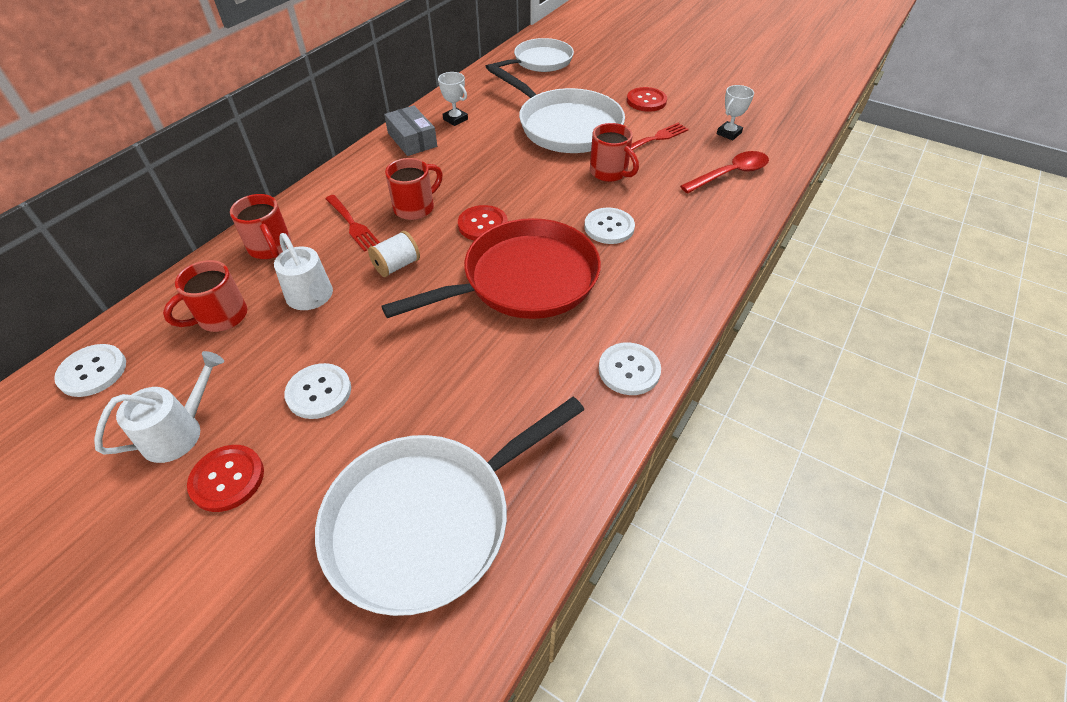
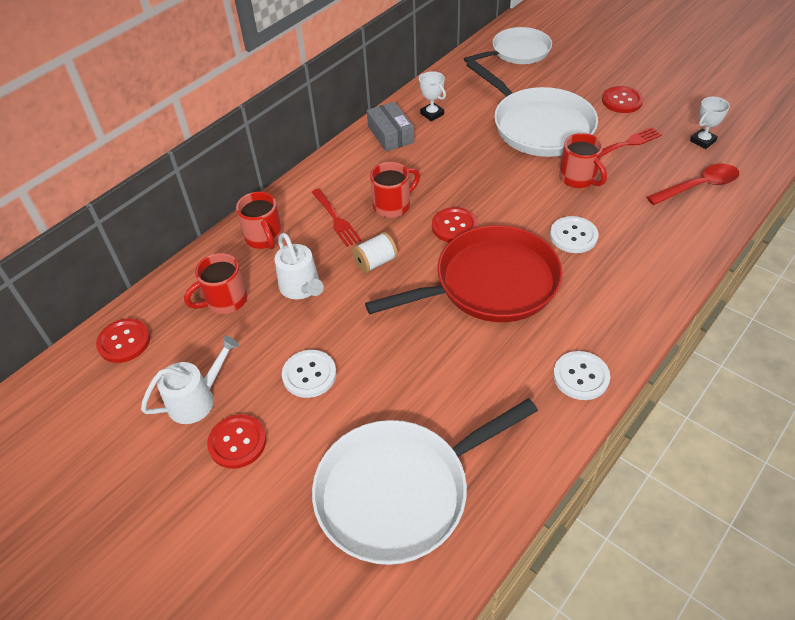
camera: 10 degrees right, 0 degrees up
(92, 371) = (124, 341): white button -> red button

